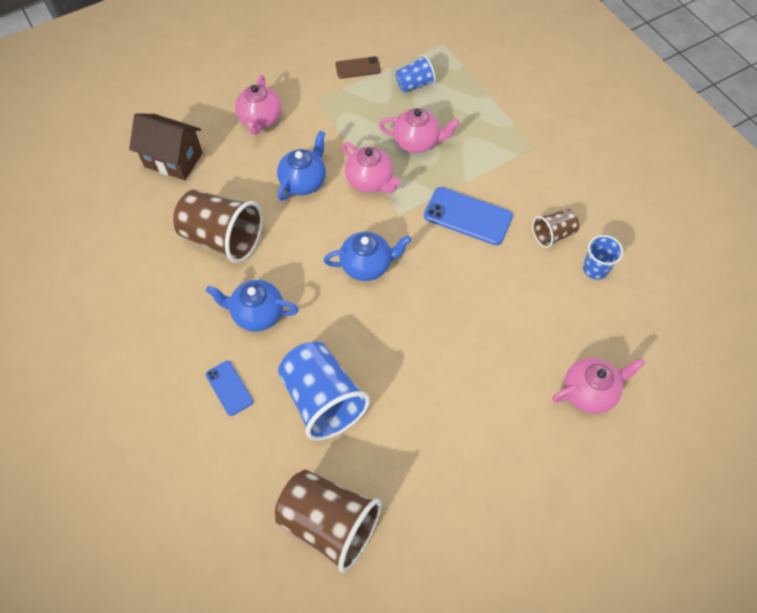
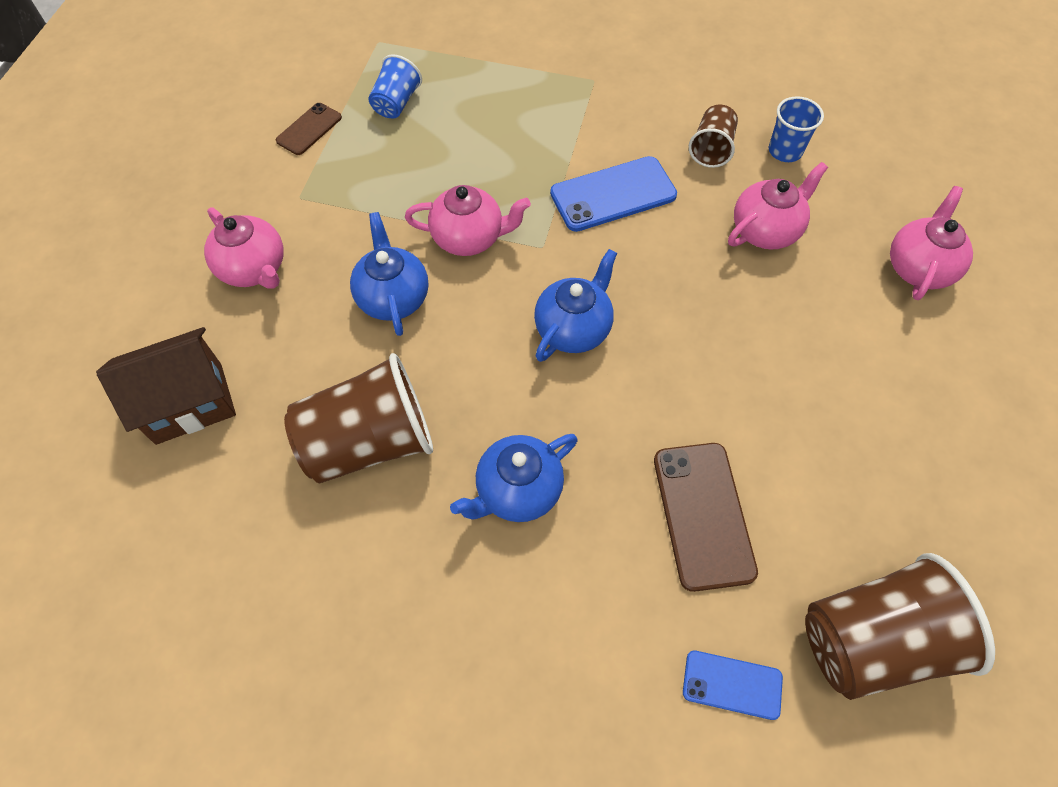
camera: 45 degrees left, 0 degrees up
(229, 388) = (589, 606): blue phone -> blue phone (732, 684)
(322, 399) = (703, 515): blue cup -> brown phone
(417, 142) = (471, 160): pink teapot -> pink teapot (765, 230)

